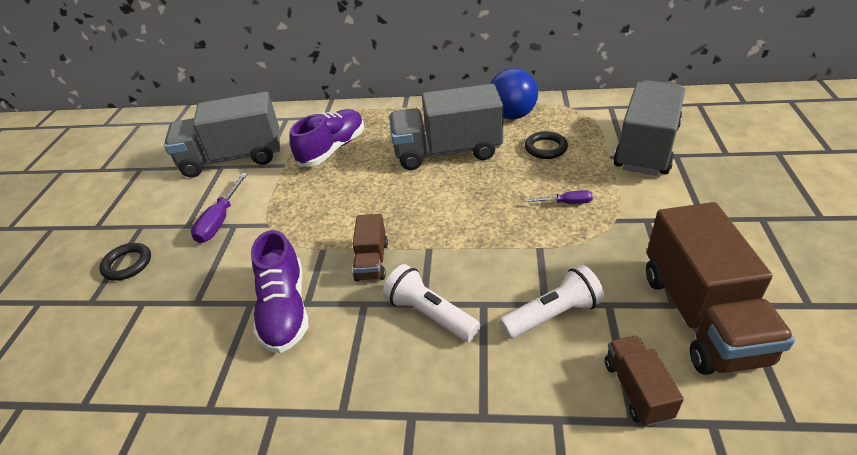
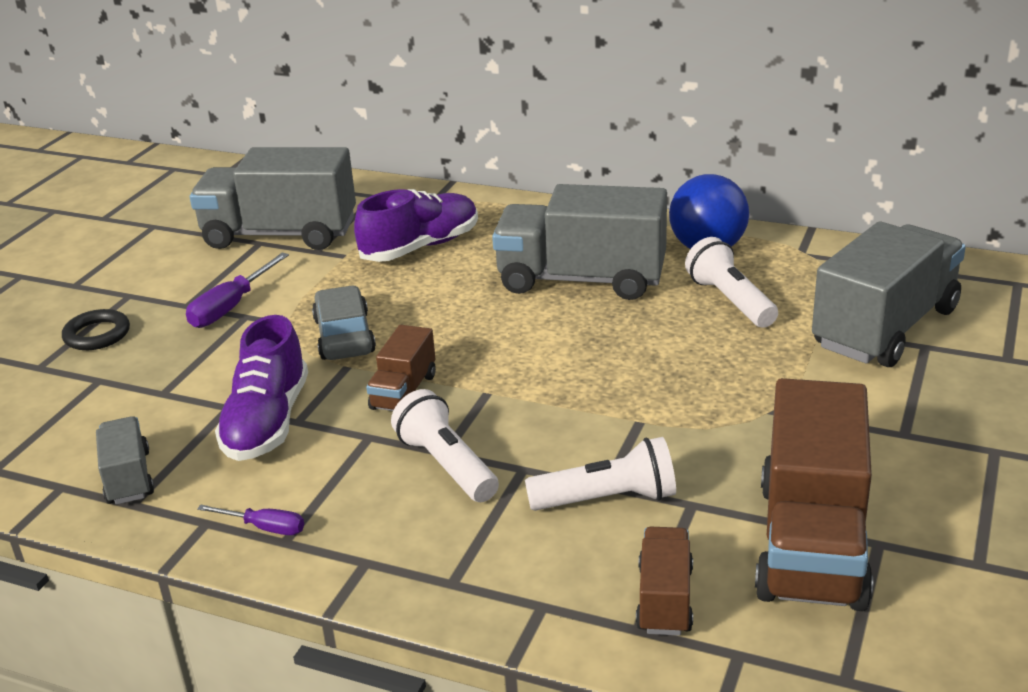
camera: 15 degrees right, 10 degrees down
(196, 386) = (129, 478): none -> grey truck
(310, 226) = (344, 336): none -> grey car
(545, 148) = (730, 301): black ring -> white flashlight
(566, 203) = (714, 376): purple screwdriver -> purple screwdriver (264, 528)

